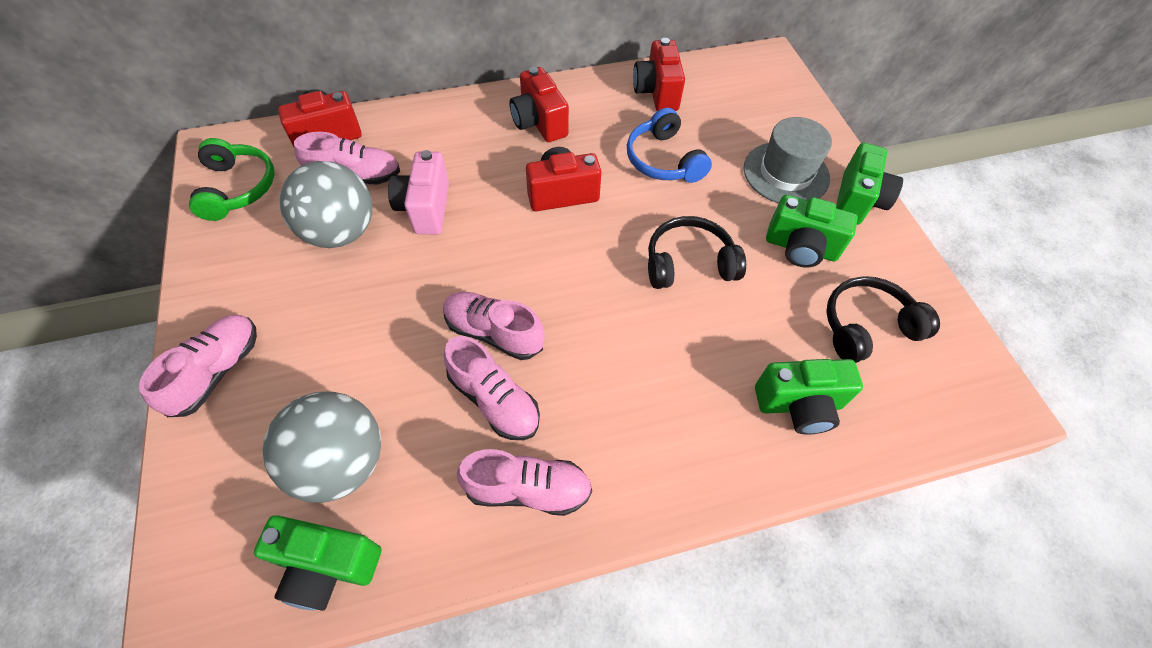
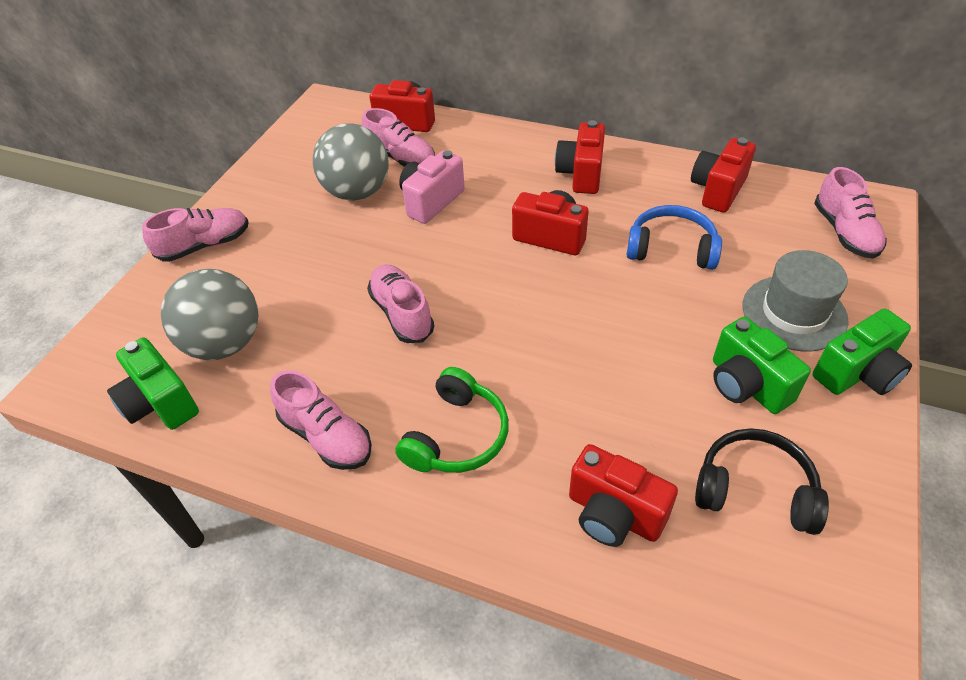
camera: 40 degrees right, 10 degrees down
(237, 188) = (317, 134): green headphones -> green headphones (457, 436)
(494, 400) = (359, 361): pink shoe -> pink shoe (844, 232)
(663, 160) = (671, 249): blue headphones -> blue headphones turned 90 degrees clockwise
(689, 263) = (616, 343): black headphones -> none
(799, 405) = (614, 514): green camera -> red camera

